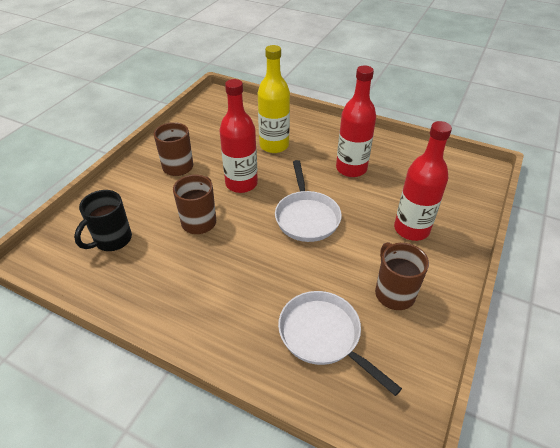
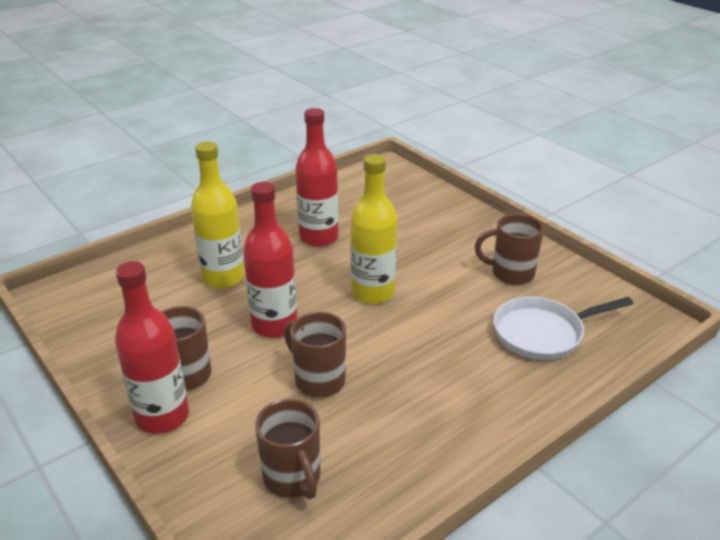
camera: 65 degrees left, 10 degrees down
(112, 240) = (293, 478): black mug -> brown mug
(306, 217) = (373, 292): white pan -> yellow bottle
(411, 229) = (437, 234): red bottle -> red bottle (162, 416)

